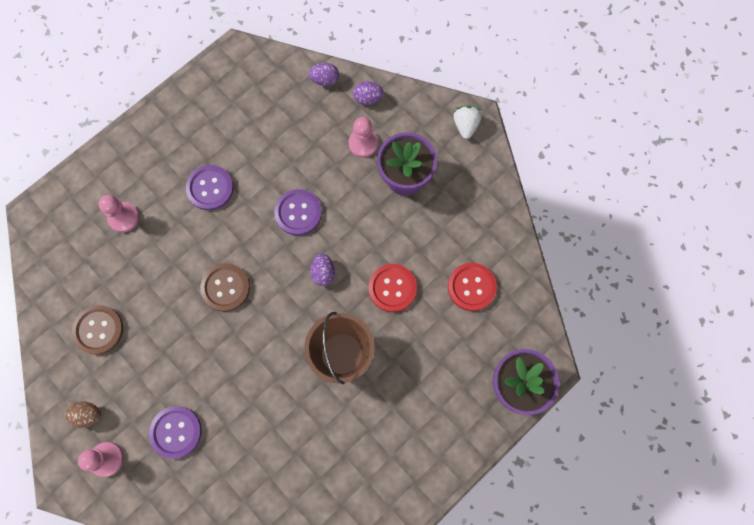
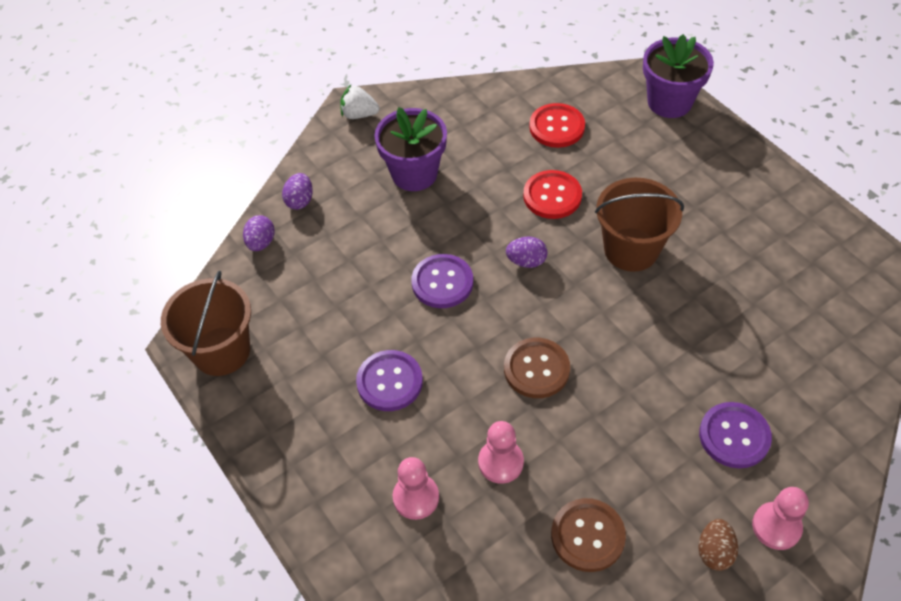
camera: 80 degrees left, 20 degrees down
(229, 75) = (221, 351): none -> brown bucket
(363, 143) = (360, 210): pink pawn -> pink pawn (500, 462)

